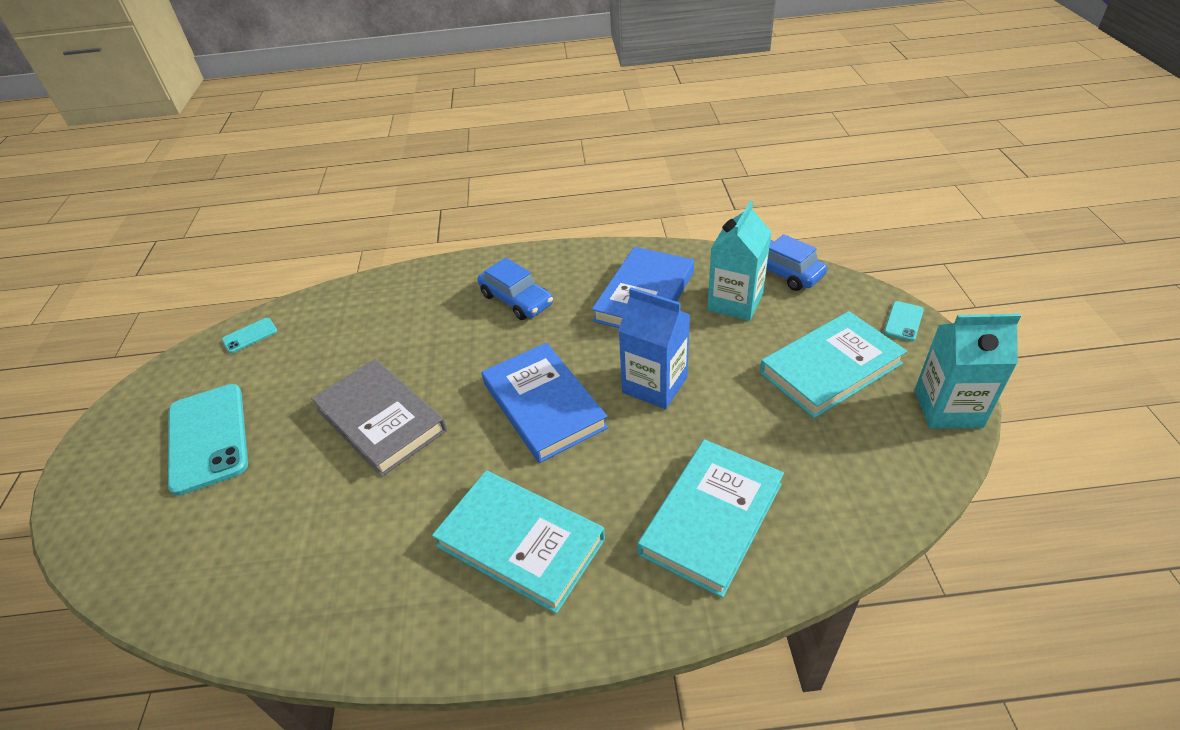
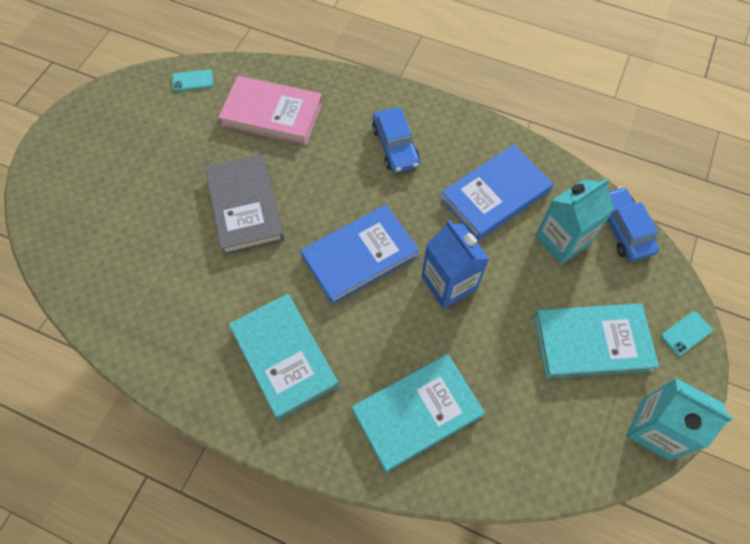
camera: 25 degrees right, 20 degrees up
(208, 437) = (131, 160): turquoise phone -> none
(363, 327) = (272, 114): none -> pink book
(543, 405) = (360, 256): blue book -> blue book turned 60 degrees clockwise

